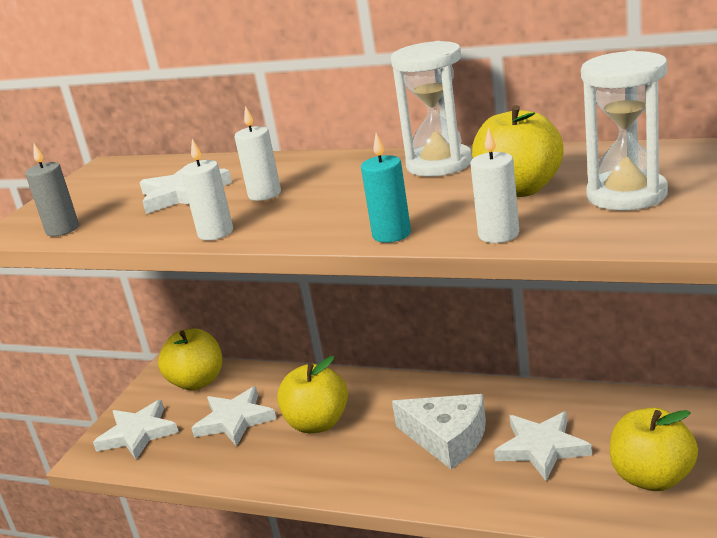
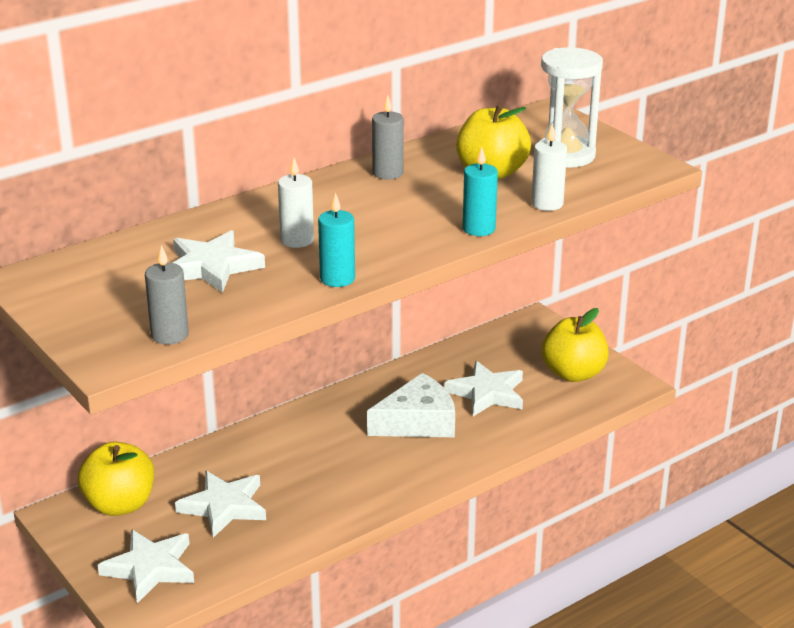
camera: 60 degrees left, 5 degrees up
(215, 233) = (337, 279): white candle -> turquoise candle
(317, 423) = (302, 468): yellow apple -> none
(439, 164) = (388, 173): white hourglass -> grey candle

